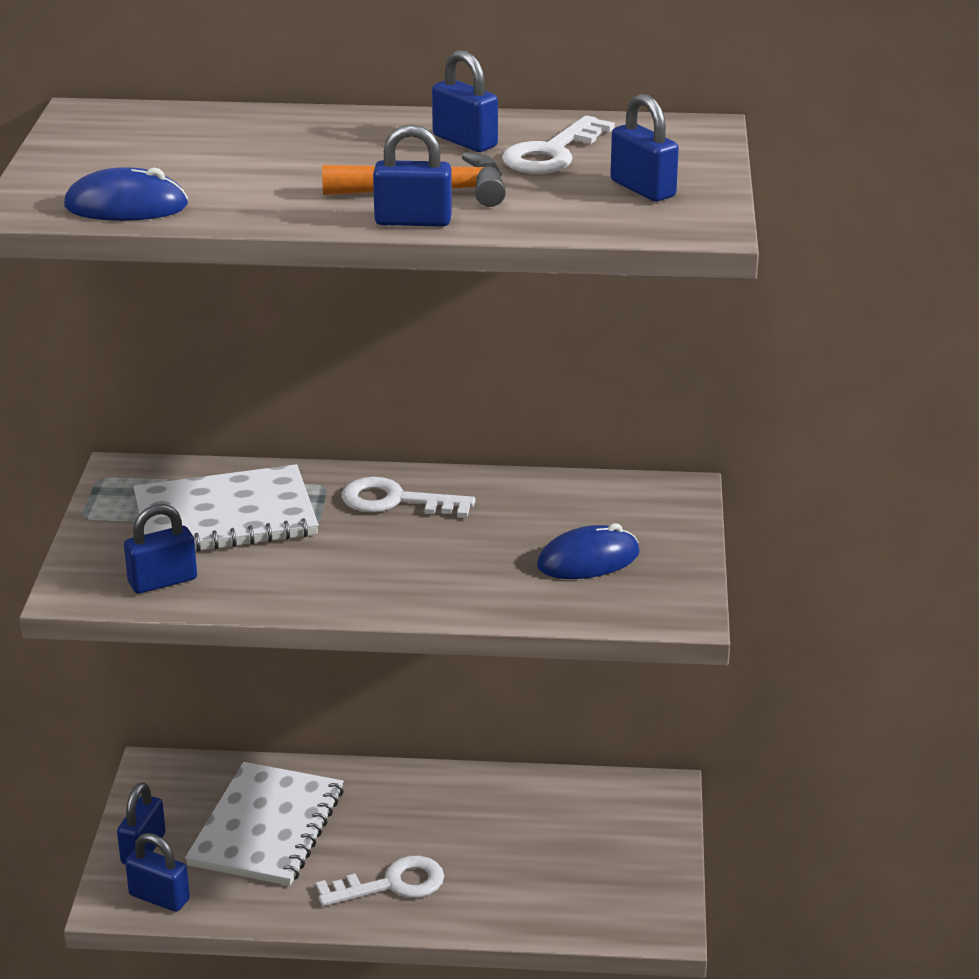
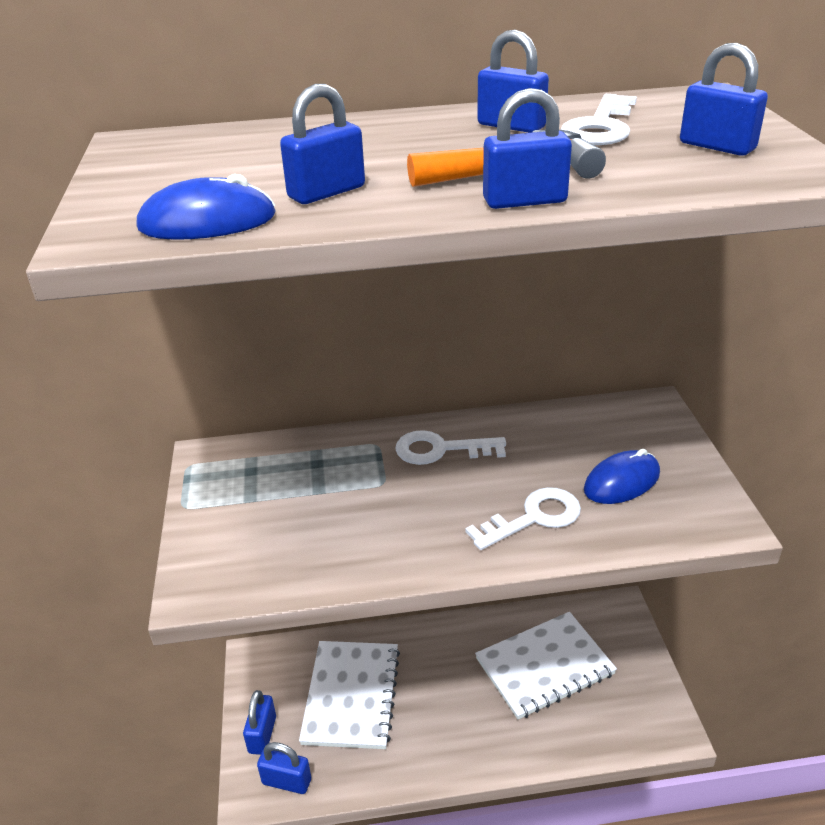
camera: 10 degrees left, 5 degrees up
(162, 581) = (272, 565): blue padlock -> blue padlock (326, 192)
(225, 516) = (306, 487): white notebook -> white notebook (544, 666)
(392, 884) = (461, 731): white key -> white key (534, 518)

